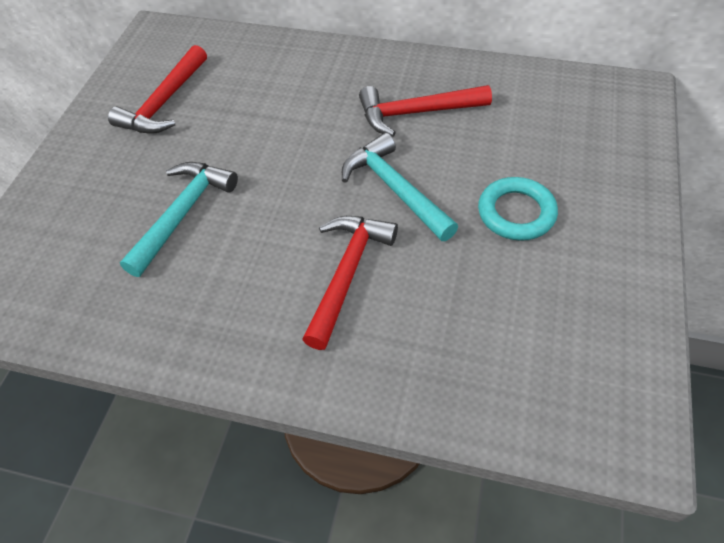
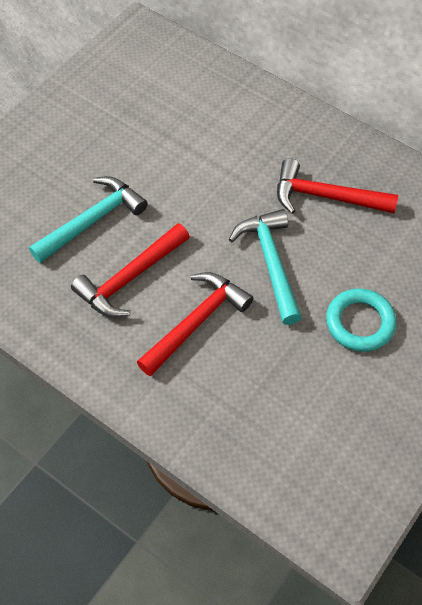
camera: 20 degrees right, 5 degrees up
(164, 102) = (118, 108): red hammer -> red hammer (130, 278)

